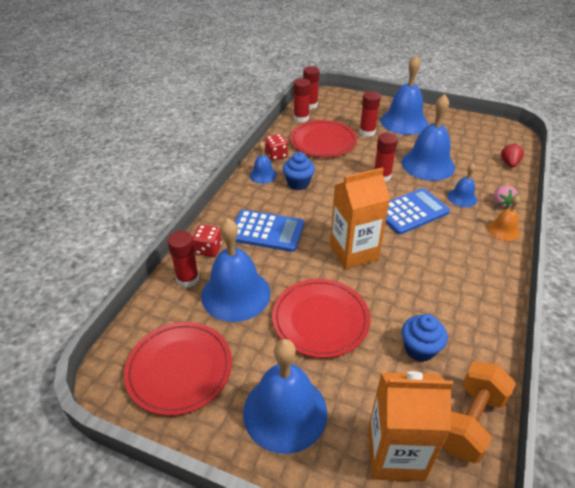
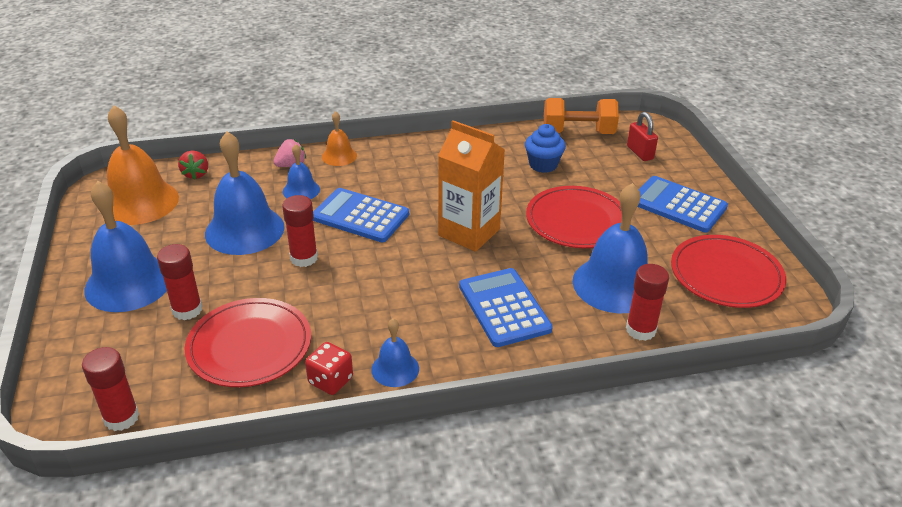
camera: 125 degrees left, 5 degrees down
(208, 249) = (584, 340): red dice -> none
(285, 412) = (678, 205): blue bell -> blue calculator
(298, 183) = (384, 324): blue cupcake -> none
(301, 118) = (183, 407): red glue stick -> none
(395, 454) = (640, 153): orange carton -> red padlock
(485, 139) = (140, 202): none -> orange bell
(509, 163) = (196, 174): red strawberry -> red strawberry turned 75 degrees counterclockwise

